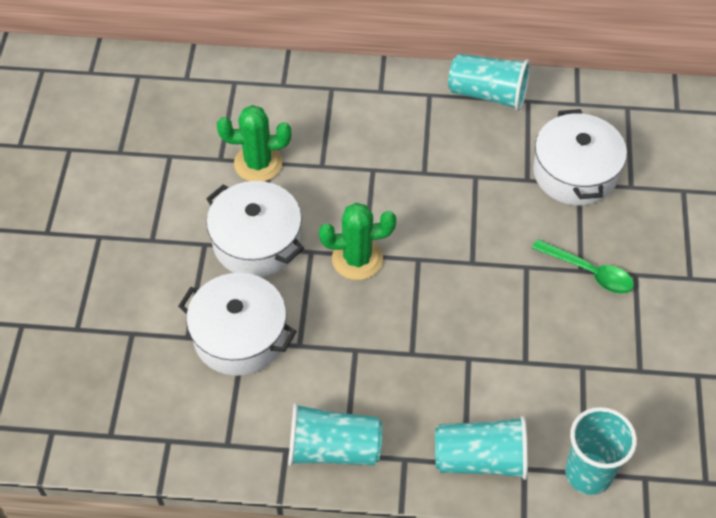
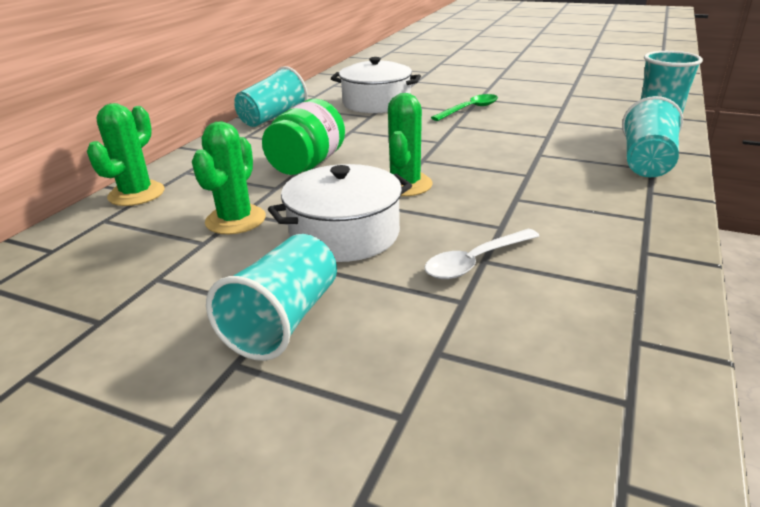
camera: 70 degrees left, 25 degrees down
(239, 336) = (475, 262): white pot -> white spoon
(280, 78) = (136, 194): none -> green cactus
(333, 448) = (641, 224): turquoise cup -> turquoise cup (283, 320)
(376, 170) = (307, 164): none -> green jar

